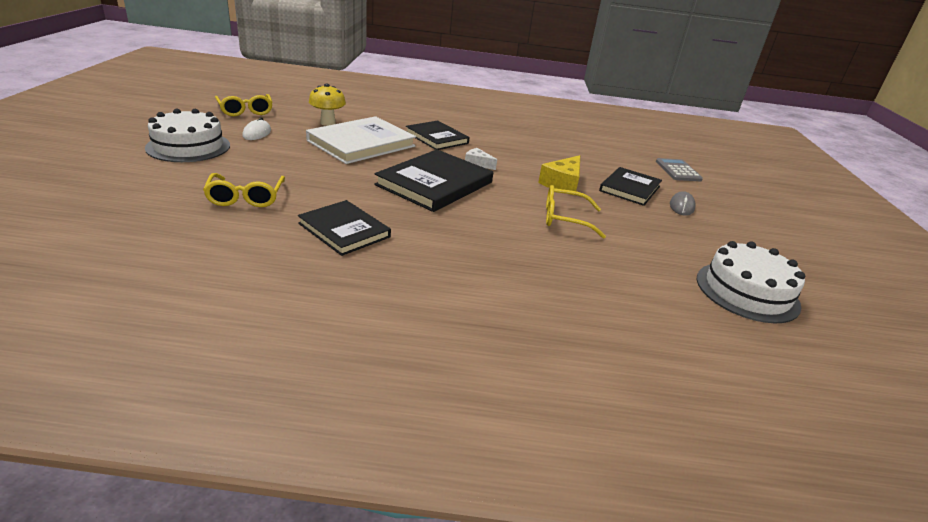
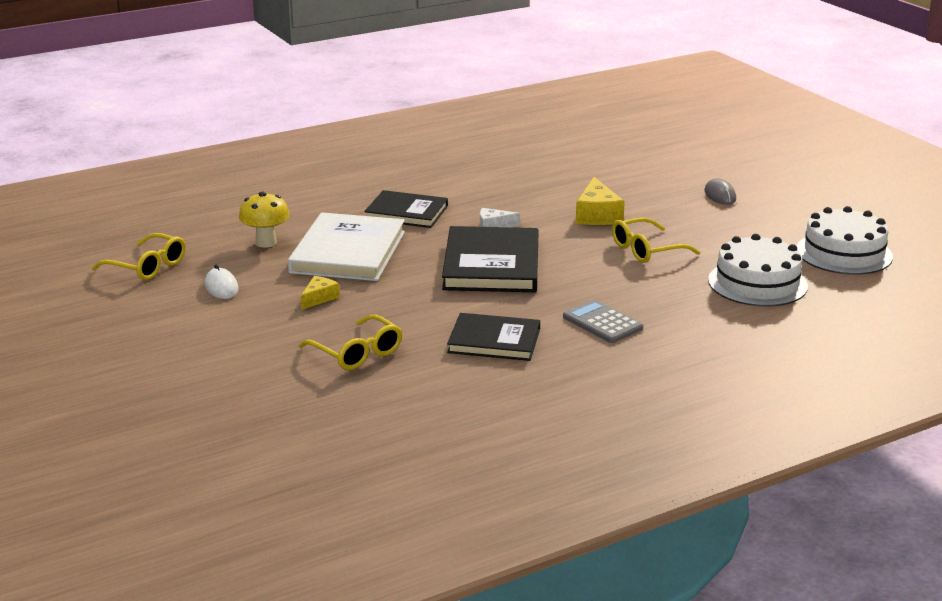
camera: 30 degrees left, 5 degrees down
(188, 146) = (188, 332): white cake -> white cake (757, 283)
(293, 159) = (319, 298): none -> yellow cheese
(630, 188) = (658, 195): black book -> none
(678, 170) = (673, 155): grey calculator -> grey calculator (602, 323)

